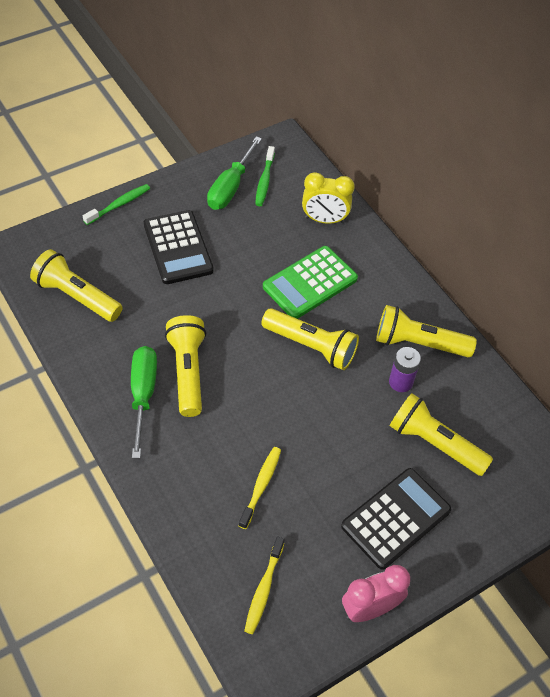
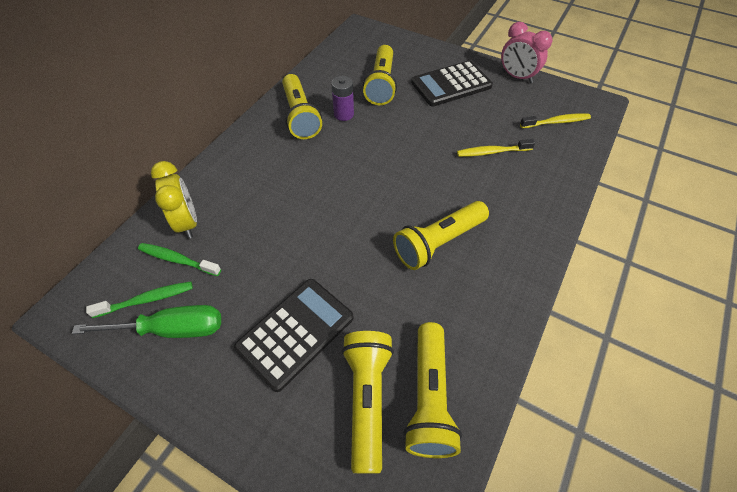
camera: 115 degrees left, 0 degrees up
(119, 205) = (259, 445): green toothbrush -> green toothbrush (177, 260)
(143, 395) = (488, 262): green screwdriver -> none
(310, 283) = (278, 201): green calculator -> none
(311, 346) = (348, 173): yellow flashlight -> yellow flashlight (367, 399)
(396, 518) = (451, 84): black calculator -> black calculator turned 45 degrees counterclockwise

